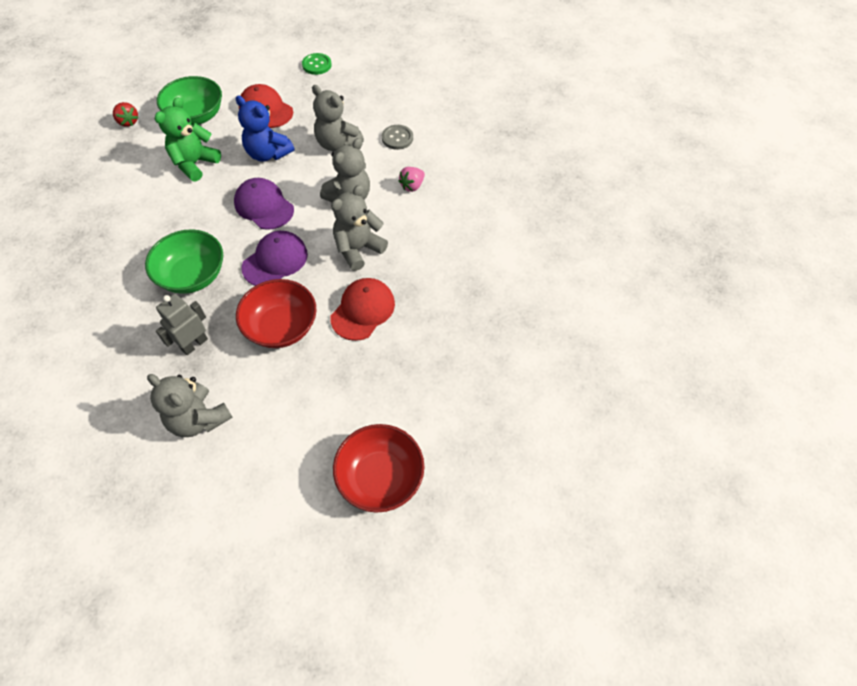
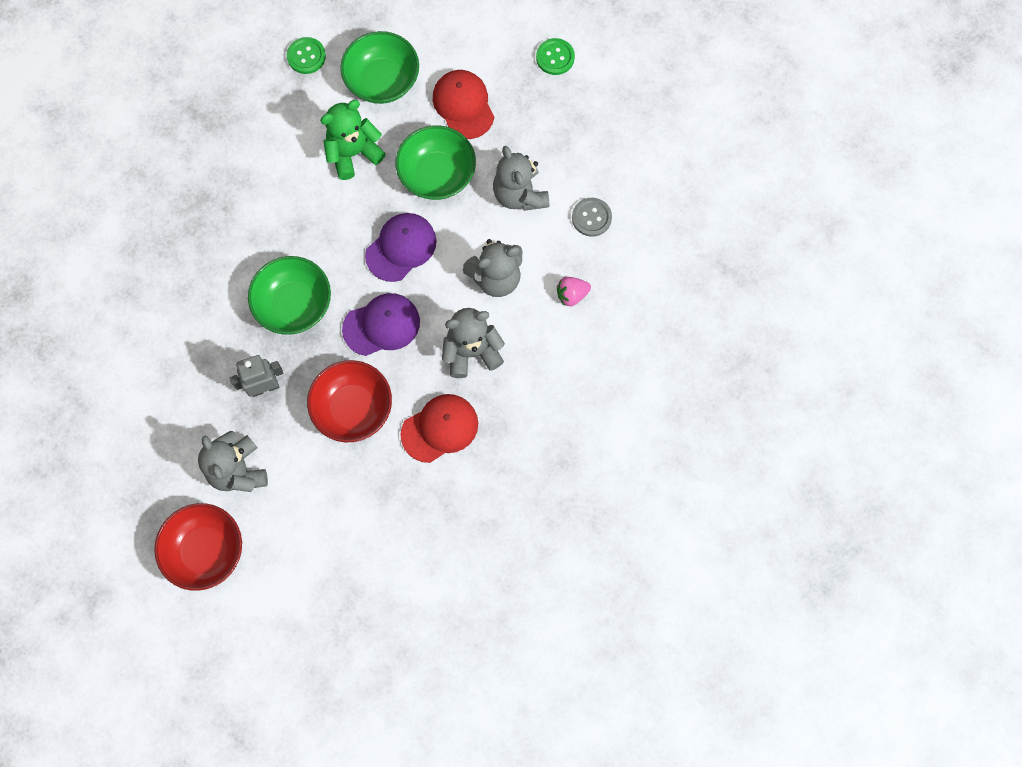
camera: 30 degrees right, 15 degrees up
(128, 122) = (306, 56): red strawberry -> green button
(264, 206) = (401, 248): purple cap -> purple cap turned 60 degrees clockwise
(268, 153) = (437, 174): blue teddy bear -> green bowl
(380, 477) = (369, 610): red bowl -> red bowl (205, 550)

